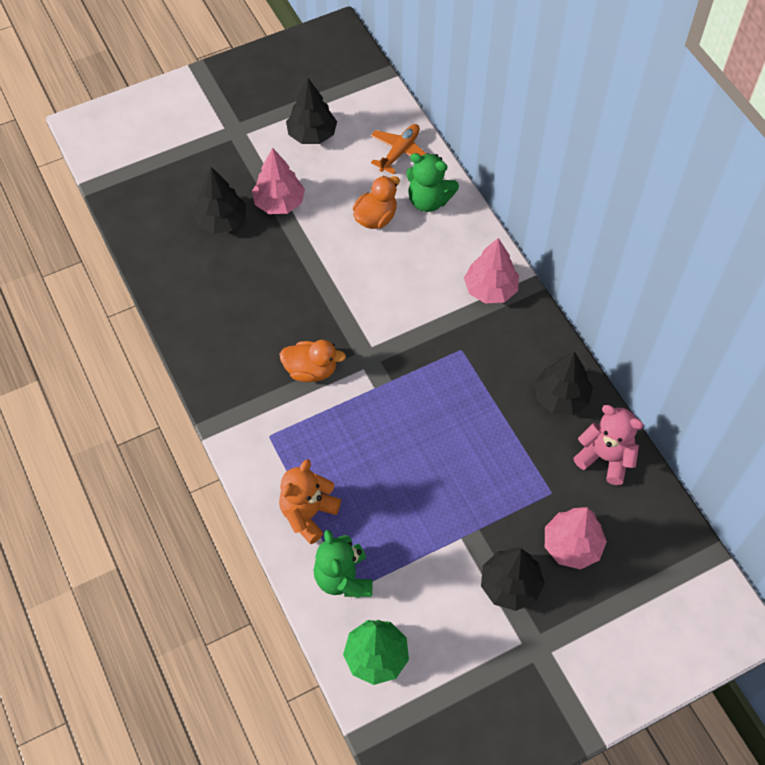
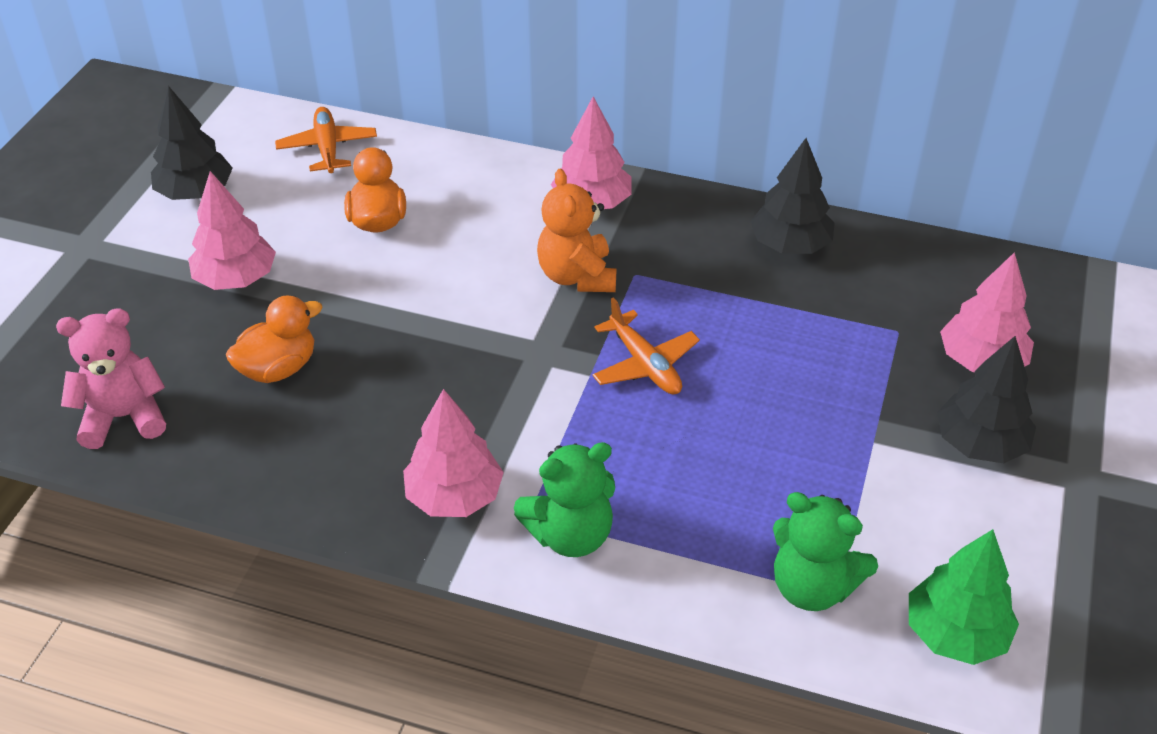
camera: 45 degrees left, 15 degrees down
(221, 221) = (179, 343): black tree -> none
(249, 399) = (454, 496): none -> pink tree
(308, 514) = (684, 556): orange teddy bear -> orange teddy bear (577, 276)
(311, 370) = (493, 411): orange duck -> orange duck (278, 368)
(405, 404) = (645, 365): none -> orange plane
(429, 200) = (419, 170): green teddy bear -> green teddy bear (570, 535)
(605, 458) = (901, 264): pink teddy bear -> pink teddy bear (123, 417)

